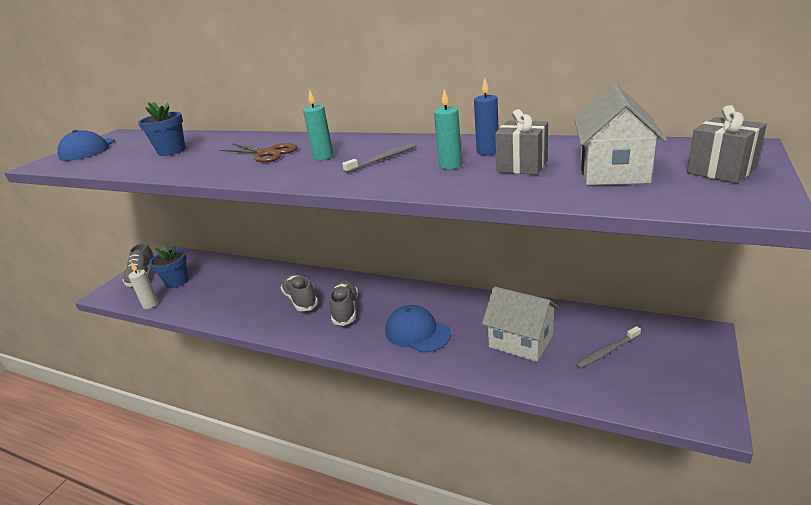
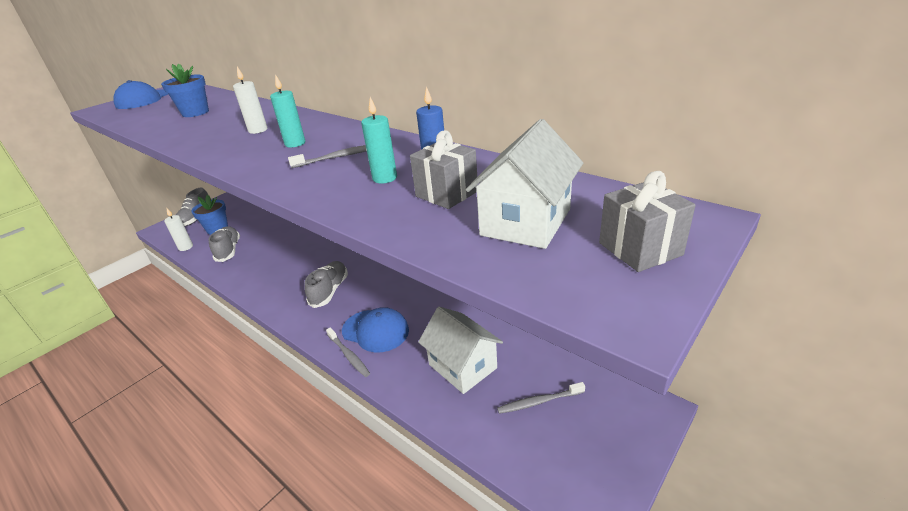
camera: 15 degrees right, 5 degrees up
(267, 153) = (258, 130): brown scissors -> white candle
(300, 300) = (300, 271): grey shoe -> grey shoe (228, 250)
(405, 358) = (349, 355): none -> grey toothbrush
(417, 332) = (375, 330): blue cap -> blue cap turned 150 degrees clockwise

